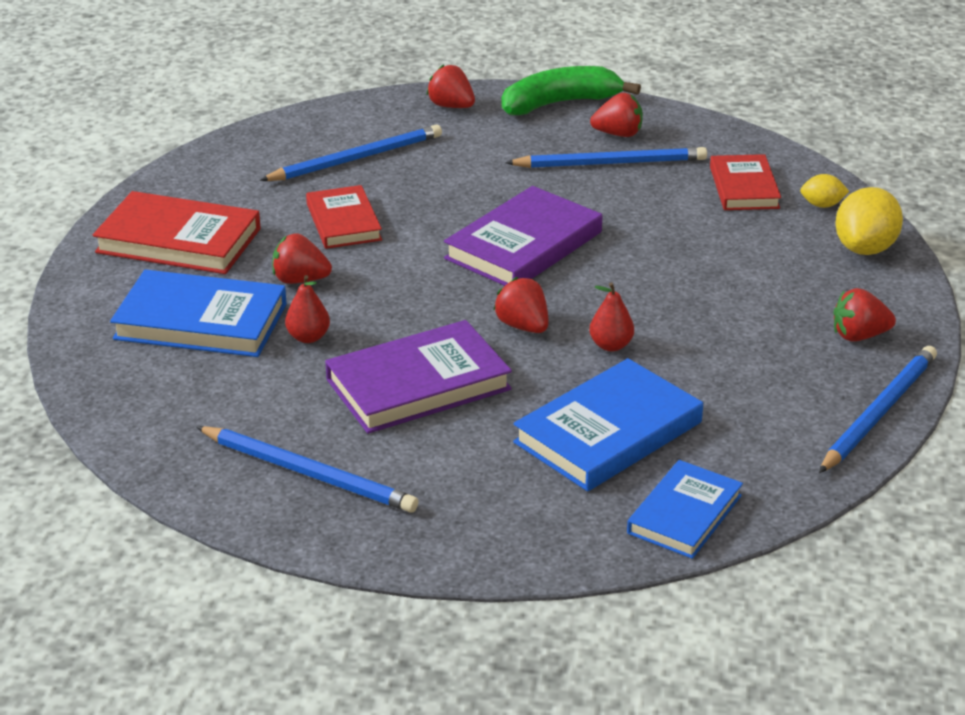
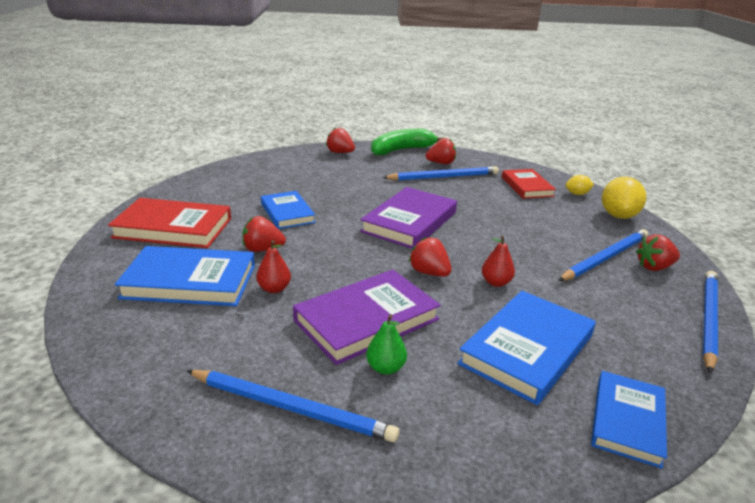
camera: 10 degrees left, 5 degrees down
(343, 222) = (287, 213): red book -> blue book
(356, 159) = (289, 179): blue pencil -> blue pencil (605, 258)
(425, 441) = (385, 368): none -> green pear

